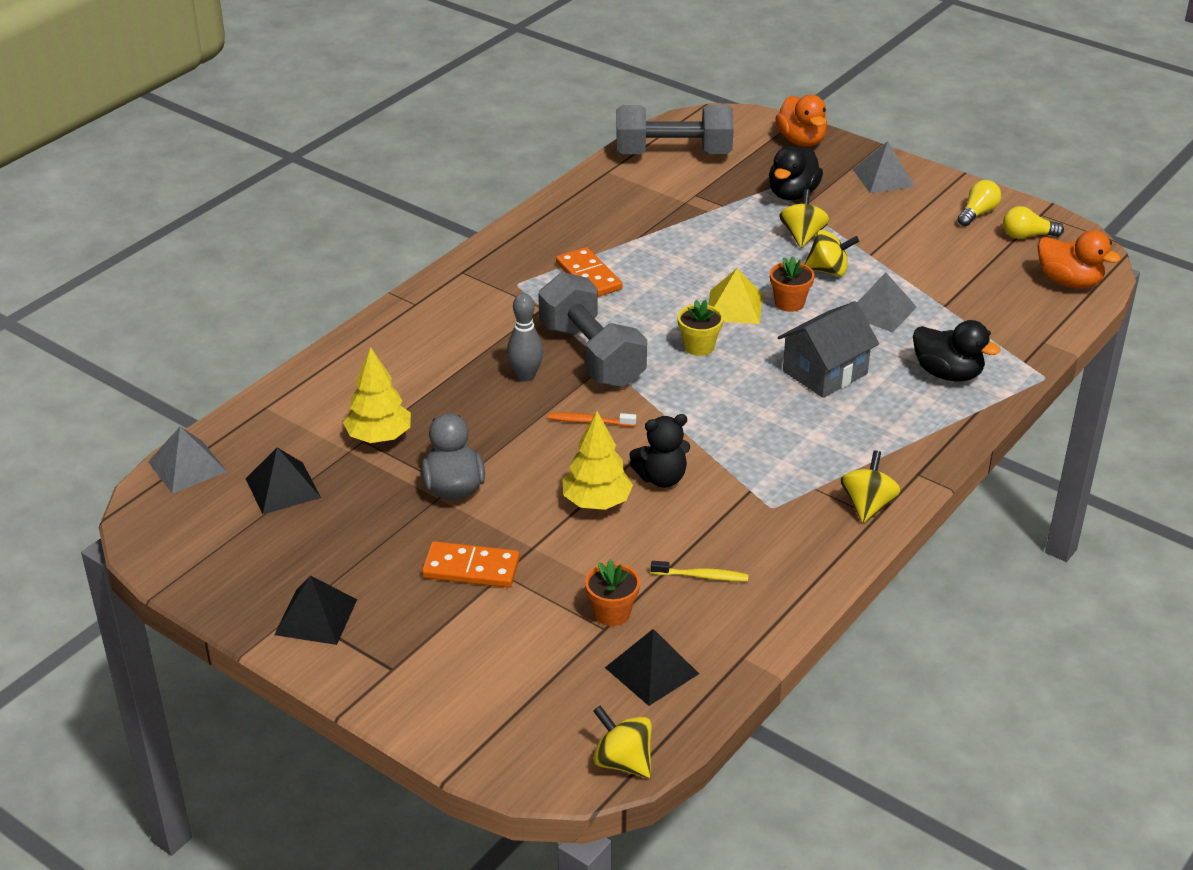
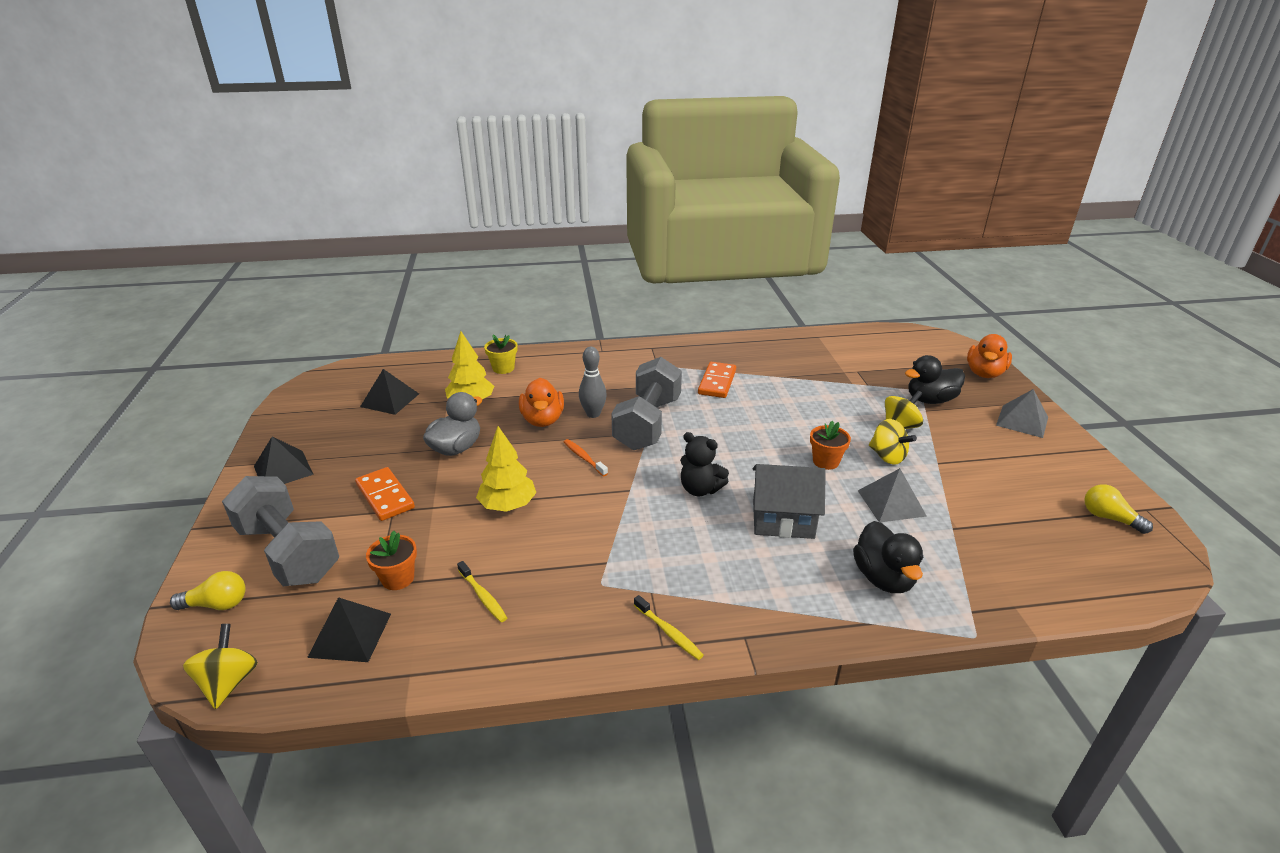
camera: 45 degrees right, 5 degrees down
(187, 466) = (375, 367): grey pyramid -> none
(661, 478) = (567, 517): black teddy bear -> black teddy bear (700, 489)
(673, 153) = (877, 344): grey dumbbell -> grey dumbbell (288, 552)
(699, 346) = (720, 454): yellow flower pot -> yellow flower pot (503, 368)
(734, 307) = (782, 444): yellow pyramid -> none
(867, 505) = (668, 632): yellow spinning top -> yellow toothbrush
(977, 213) = (1079, 480): yellow light bulb -> yellow light bulb (217, 604)
(1069, 282) = (1108, 574): orange duck -> orange duck (542, 420)

